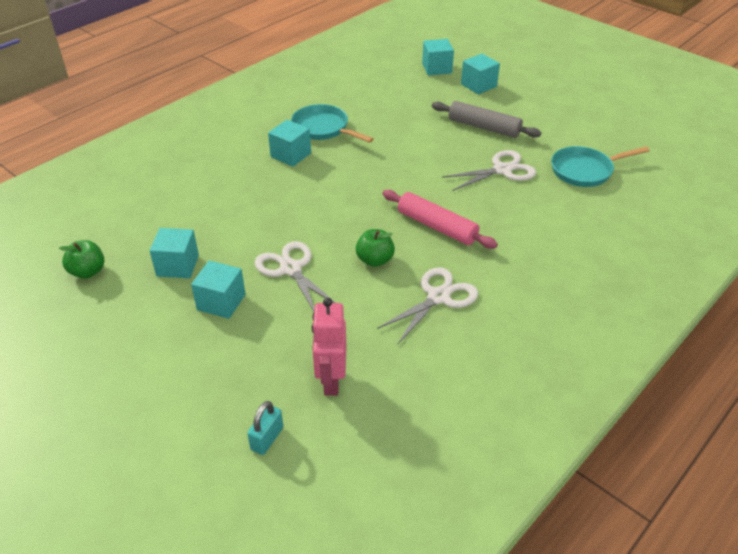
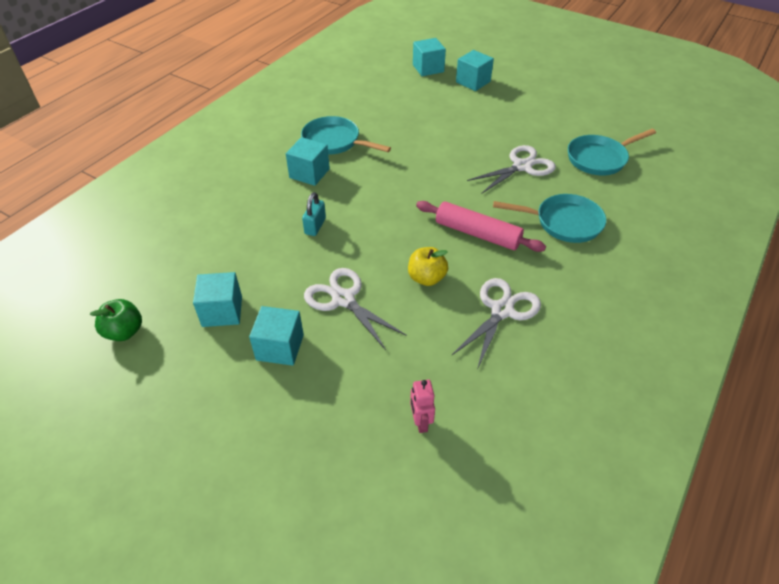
camera: 10 degrees left, 5 degrees up
(267, 438) = (371, 502): turquoise padlock -> turquoise padlock (315, 226)
(331, 381) = (420, 422): pink robot -> pink robot, size x0.60
(375, 260) = (426, 278): green apple -> yellow apple
(484, 127) = (491, 124): grey rolling pin -> none
(527, 226) = (564, 222): none -> turquoise pan

